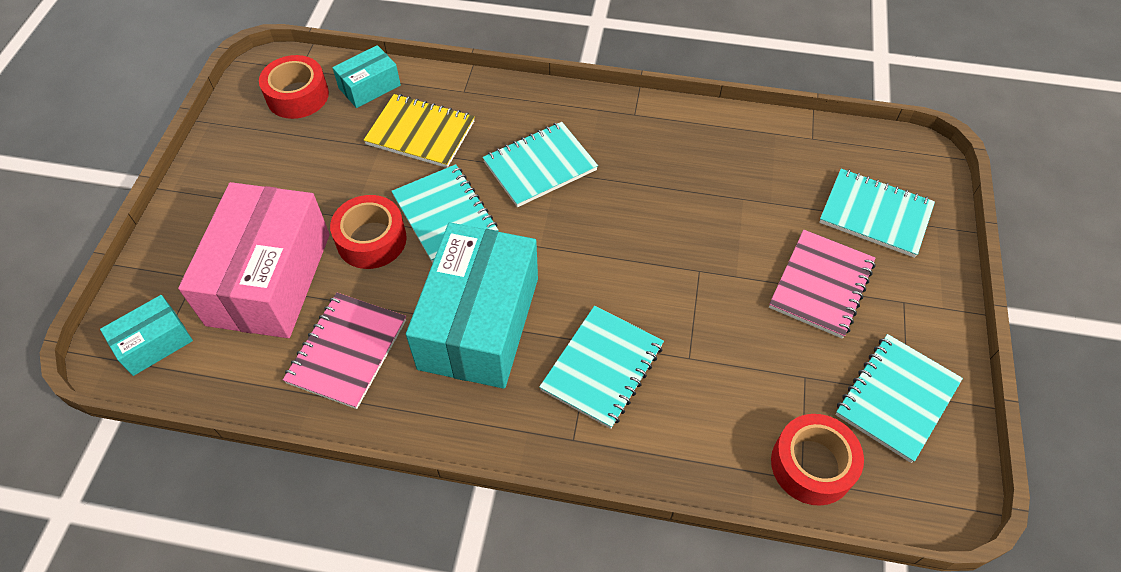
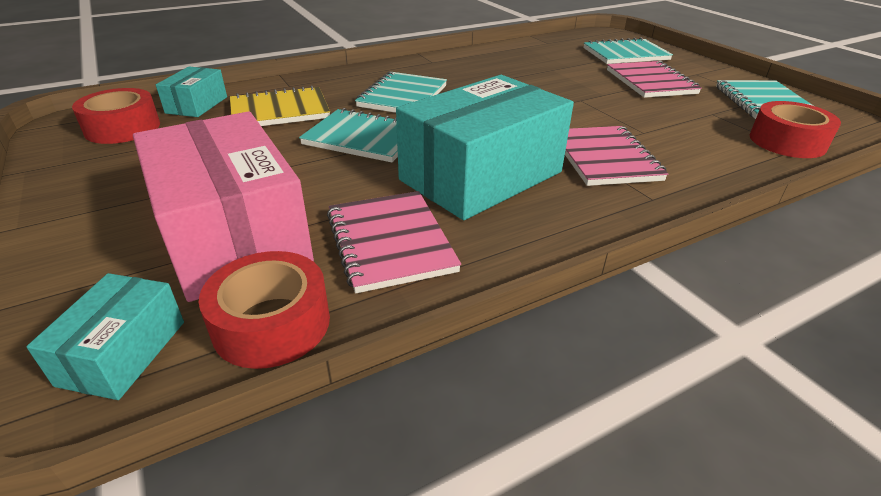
camera: 40 degrees left, 20 degrees down
(371, 240) = (314, 172): red tape -> red tape (272, 323)
(479, 322) = (481, 176): turquoise box -> turquoise box turned 75 degrees clockwise
(602, 368) = (604, 158): turquoise notebook -> pink notebook

